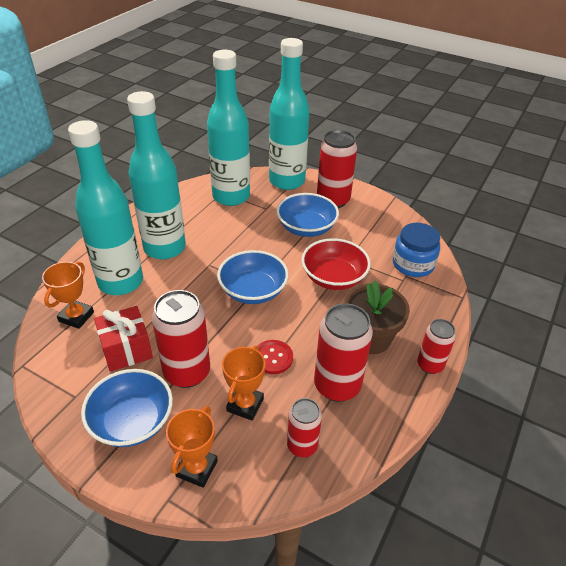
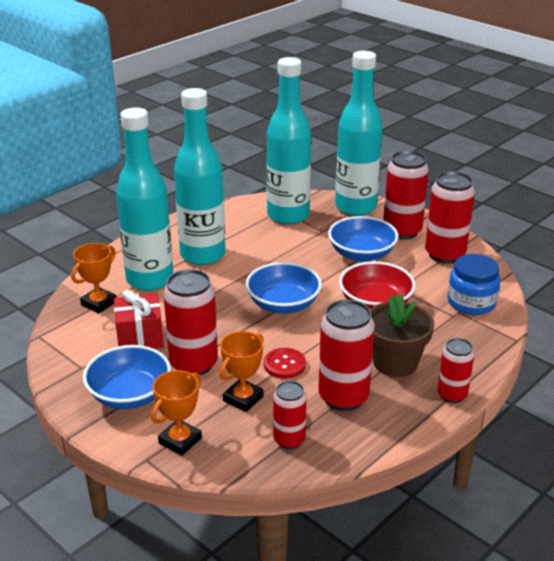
camera: 15 degrees right, 10 degrees down
(375, 219) = (445, 254): none -> red can

